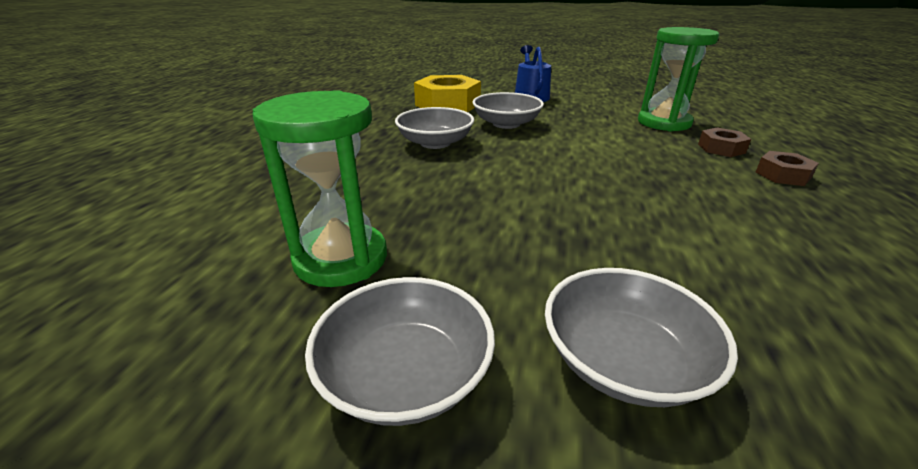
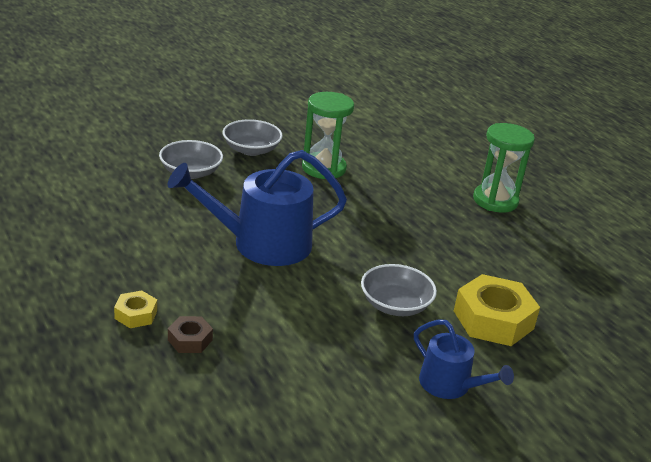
camera: 135 degrees right, 0 degrees up
(435, 143) = (406, 254): grey bowl -> none
(582, 190) = (262, 244): none -> blue watering can
(664, 123) = (261, 375): green hourglass -> green hourglass (495, 201)
(782, 175) = (136, 314): brown nut -> yellow nut

